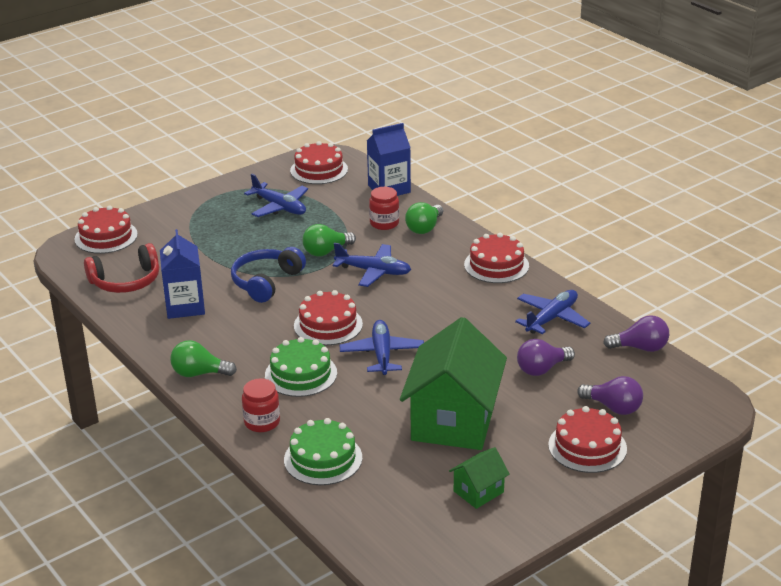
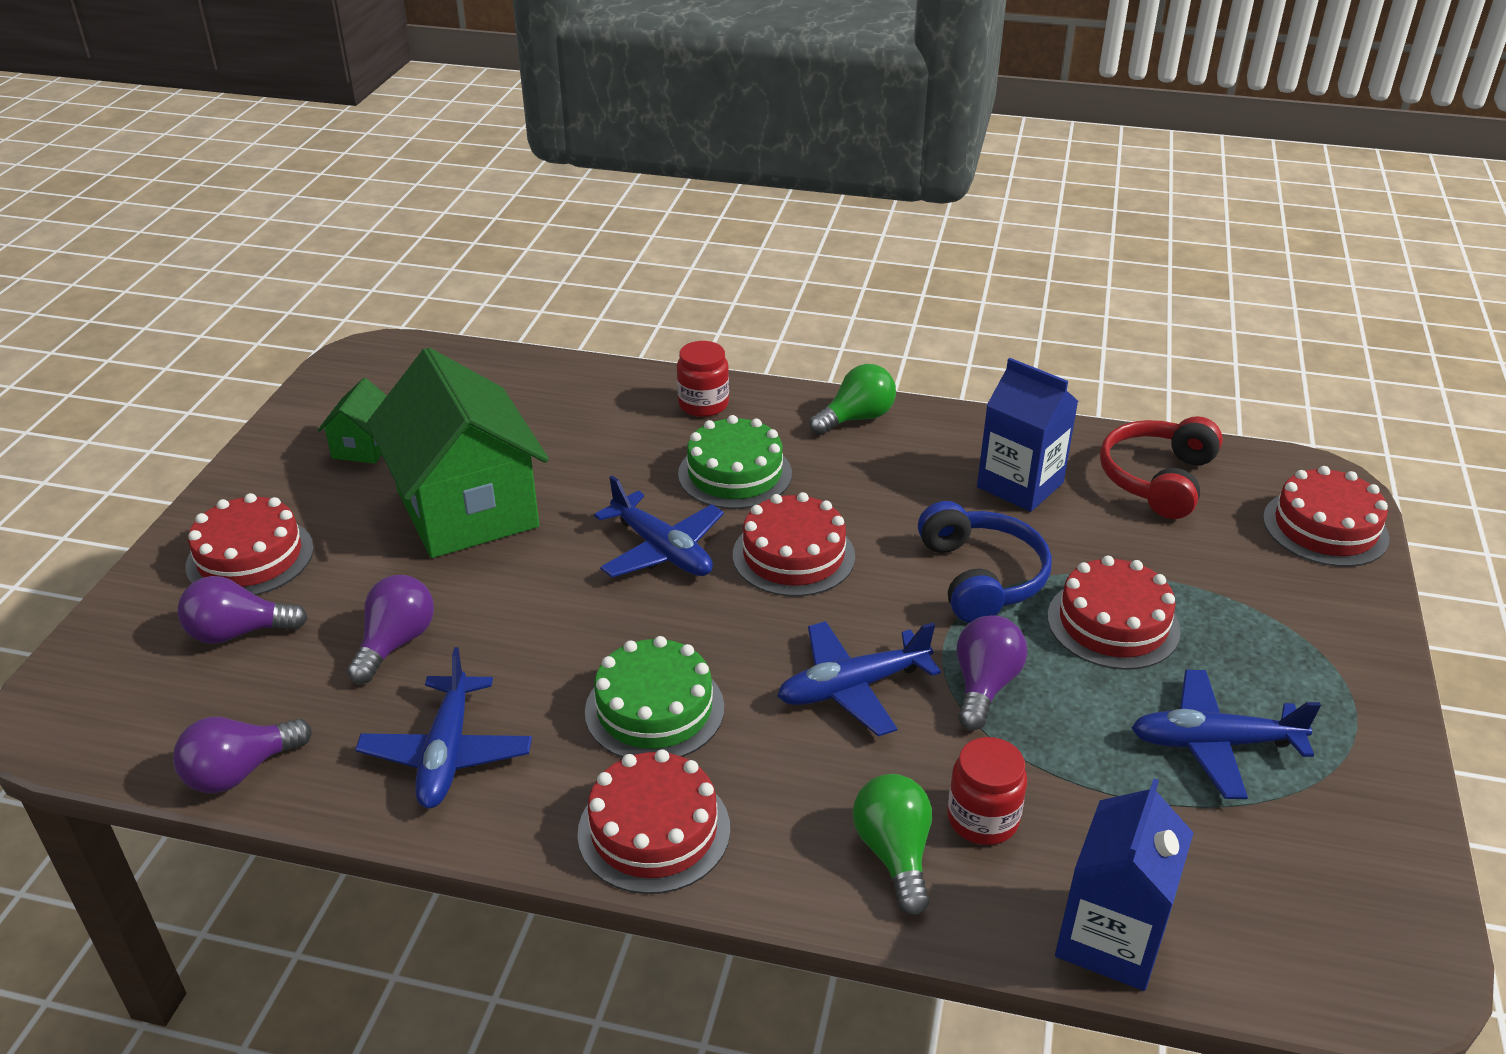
camera: 140 degrees right, 5 degrees up
(319, 170) = (1325, 907): red cake -> red cake (1113, 623)
(323, 459) = (584, 401): green cake -> green cake (654, 709)
(326, 251) = (984, 686): green light bulb -> purple light bulb

